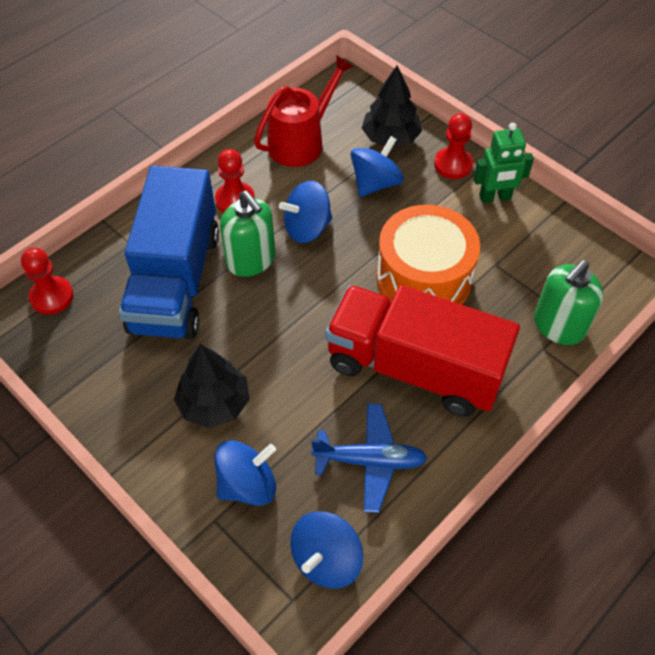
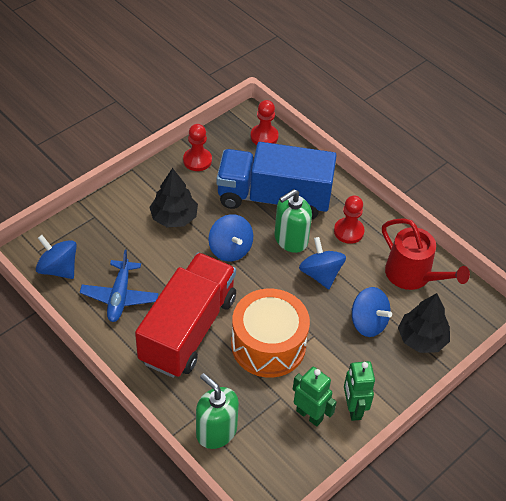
camera: 90 degrees right, 5 degrees down
(247, 484) = (114, 232): blue spinning top -> blue spinning top (230, 249)
(453, 164) = (391, 382): red pawn -> red pawn (197, 160)
(513, 236) = (309, 415): none -> green robot

